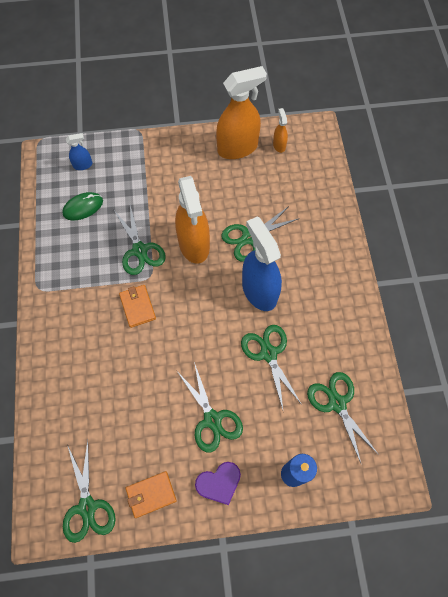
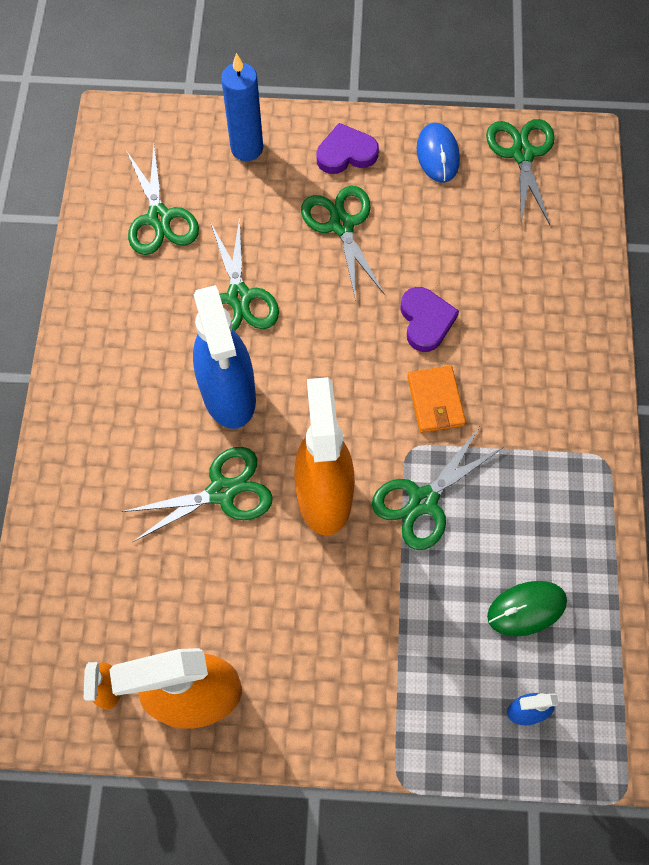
camera: 170 degrees left, 0 degrees up
(140, 250) = (423, 501): green scissors -> green scissors turned 120 degrees counterclockwise
(148, 357) = (426, 321): none -> purple heart
(151, 494) = (437, 155): orange wallet -> blue mouse

